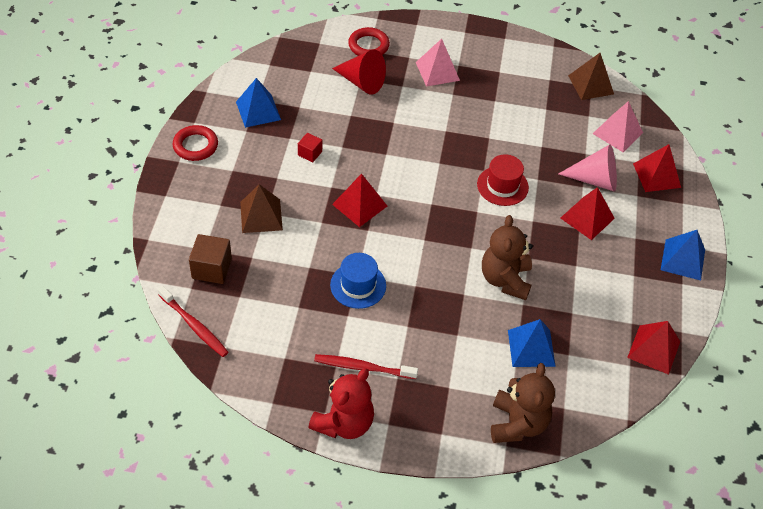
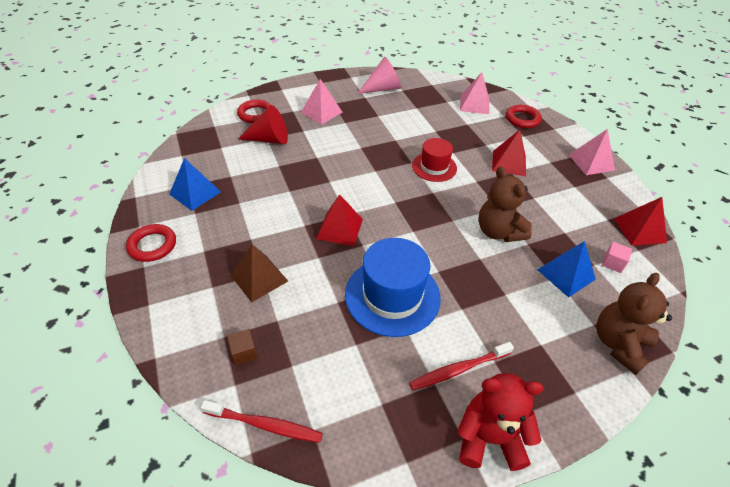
camera: 30 degrees left, 5 degrees down
(212, 268) = (244, 352): brown cube -> brown cube, size x0.60
(310, 153) = (266, 207): red cube -> none
(344, 423) = (489, 438): red teddy bear -> red teddy bear turned 90 degrees counterclockwise
(358, 285) = (392, 295): blue hat -> blue hat, size x1.66
(517, 423) = (618, 344): brown teddy bear -> brown teddy bear turned 120 degrees counterclockwise
(589, 362) = (612, 263): none -> pink cube
(591, 84) = (430, 83): brown pyramid -> none
(595, 180) = (489, 137): pink cone -> pink cone (383, 88)
(656, 175) = (522, 119): red pyramid -> red ring
(683, 259) = (591, 162): blue pyramid -> pink pyramid

